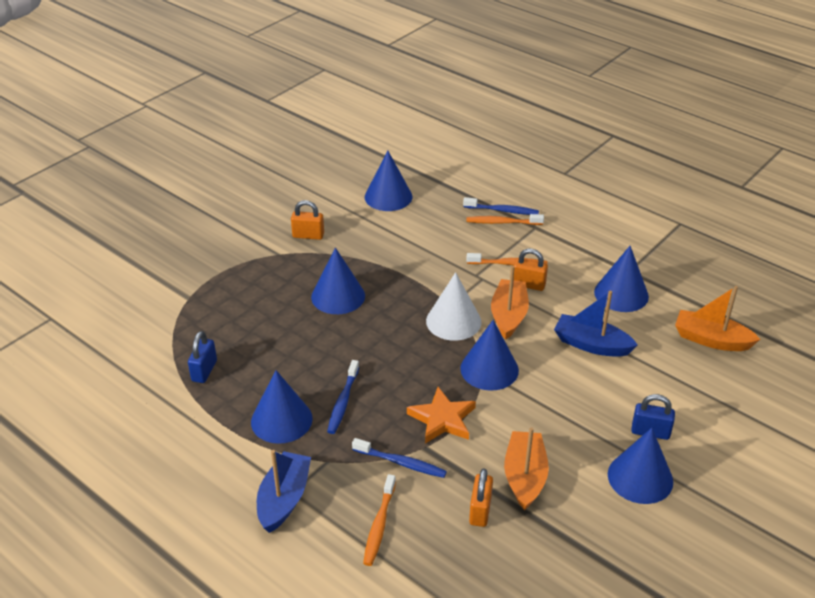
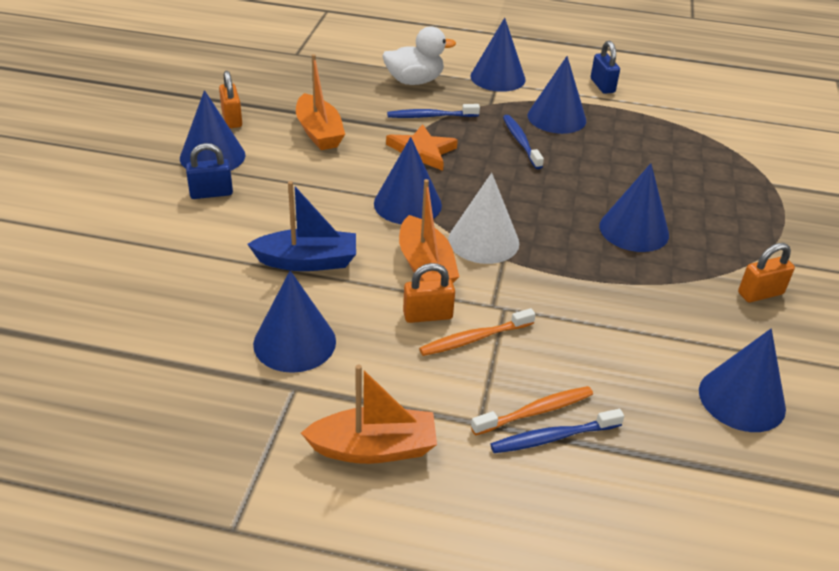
camera: 150 degrees right, 0 degrees up
(204, 371) = (665, 132): blue padlock -> blue padlock (602, 86)
(284, 499) = (497, 77): blue boat -> blue cone
(379, 525) = (414, 81): orange toothbrush -> white duck
(480, 511) = (343, 105): orange padlock -> orange padlock (232, 119)
(711, 340) = (152, 313): orange boat -> orange boat (374, 448)

